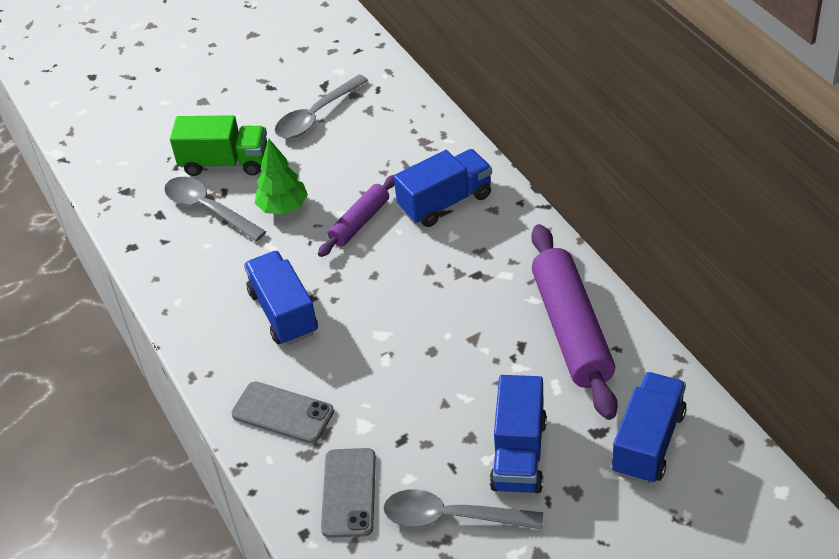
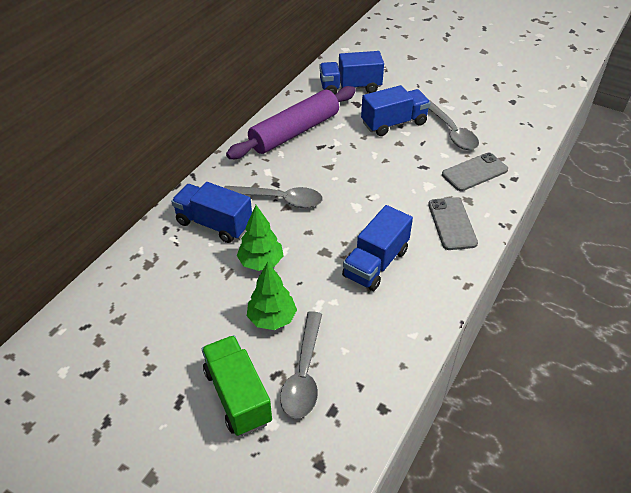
camera: 125 degrees left, 0 degrees up
(316, 116) = (140, 356): grey spoon -> grey spoon (280, 199)
(360, 222) = (261, 262): purple rolling pin -> green tree

